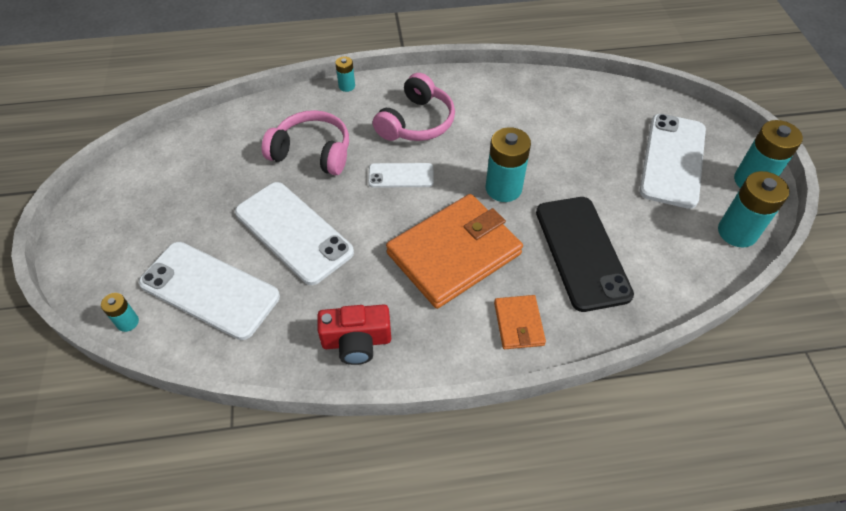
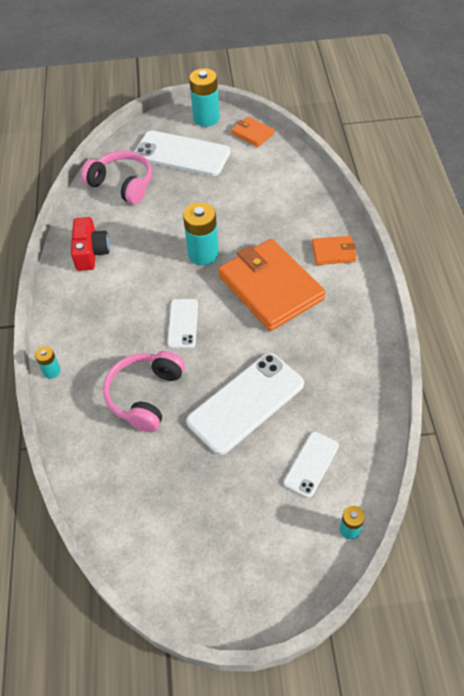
camera: 85 degrees left, 0 degrees up
(210, 290) = (311, 464): white phone -> white phone, size x0.54
(356, 341) = (356, 349): red camera -> red camera (91, 252)
(416, 122) = (115, 312): pink headphones -> pink headphones (122, 184)
(581, 252) = (269, 213): black phone -> none
(737, 232) = (252, 133): turquoise battery -> orange wallet

